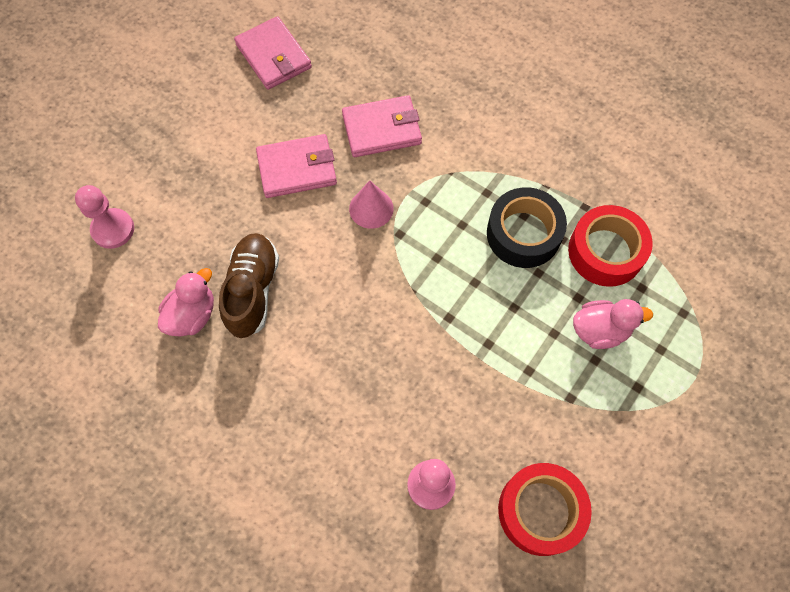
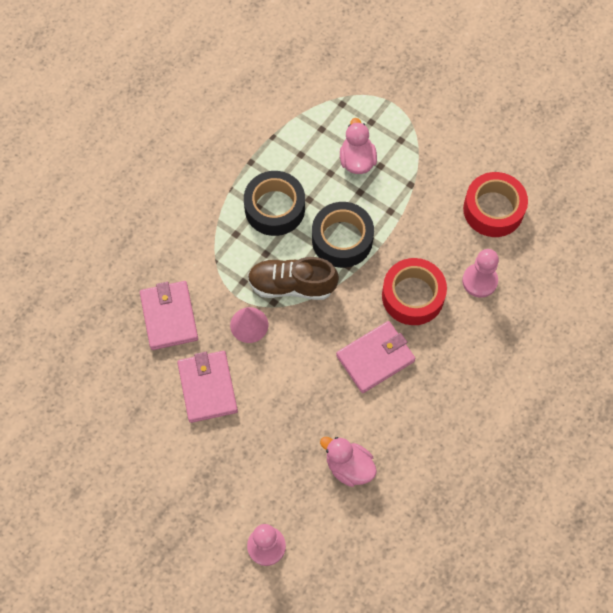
camera: 90 degrees left, 0 degrees up
(252, 290) = (326, 418): brown shoe -> brown shoe (291, 285)
(273, 56) = (81, 415): pink wallet -> pink wallet (375, 358)
(485, 311) = (342, 239): none -> black tape
(605, 252) = (291, 151): red tape -> red tape (413, 296)

